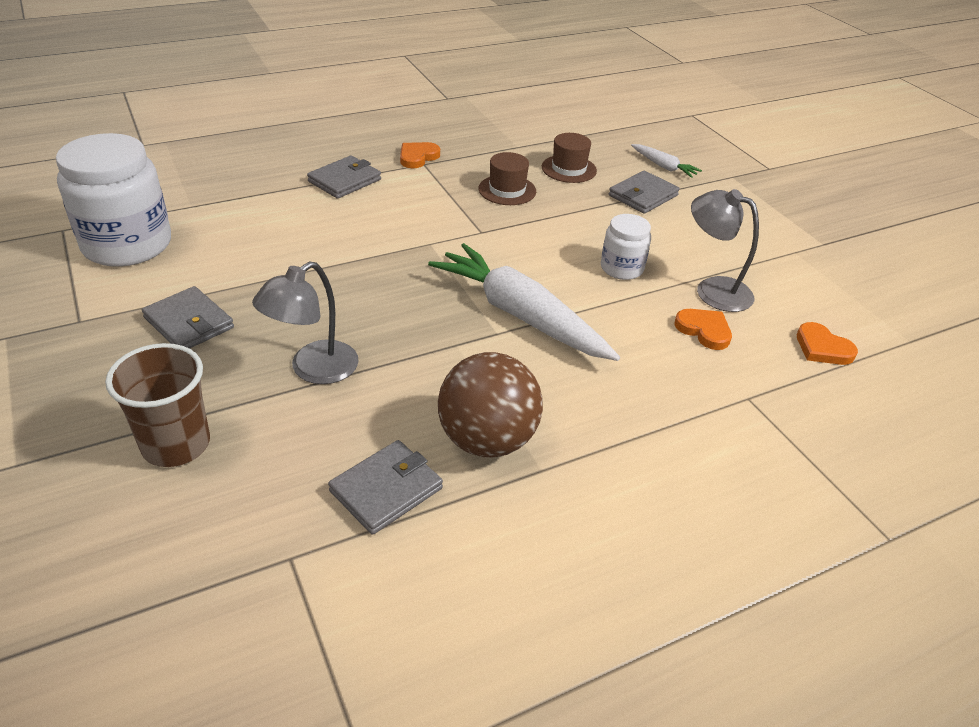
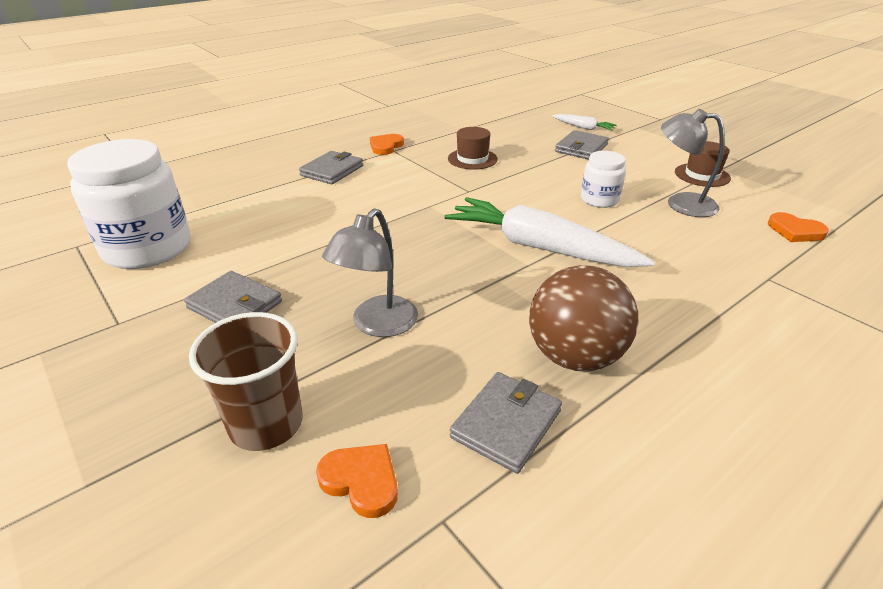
camera: 10 degrees left, 5 degrees down
(569, 169) = (512, 138): brown hat -> brown hat (702, 175)
(704, 330) = (696, 234): orange heart -> orange heart (361, 481)

